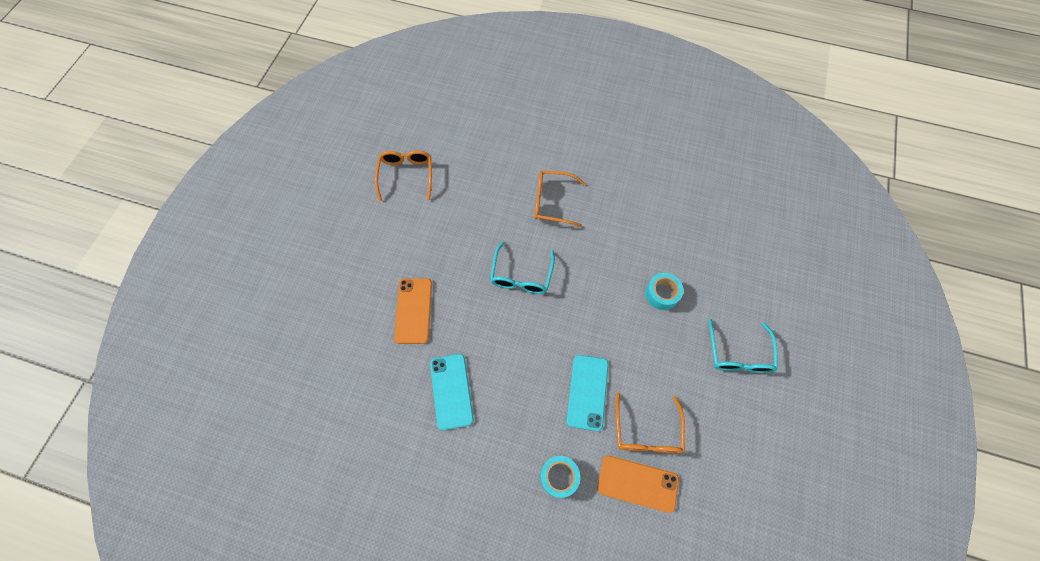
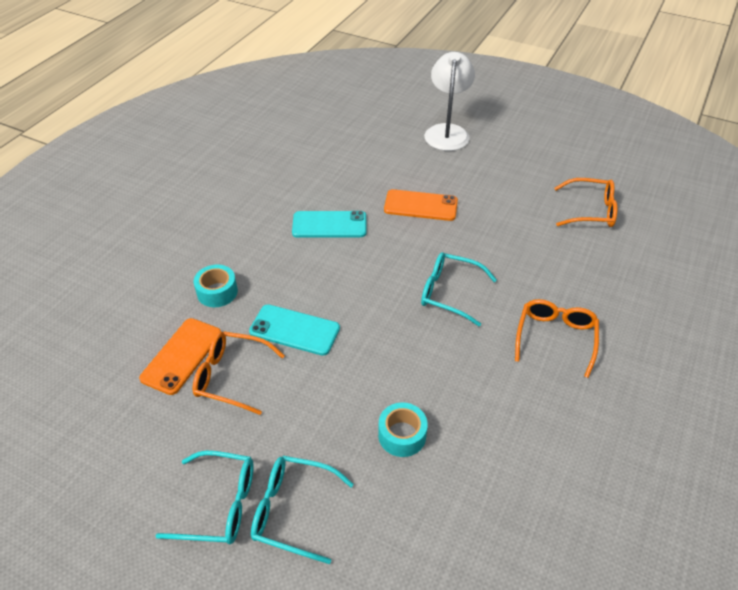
camera: 100 degrees right, 20 degrees down
(289, 298) = (447, 132): none -> white lamp
(751, 405) = (219, 504): none -> turquoise glasses

